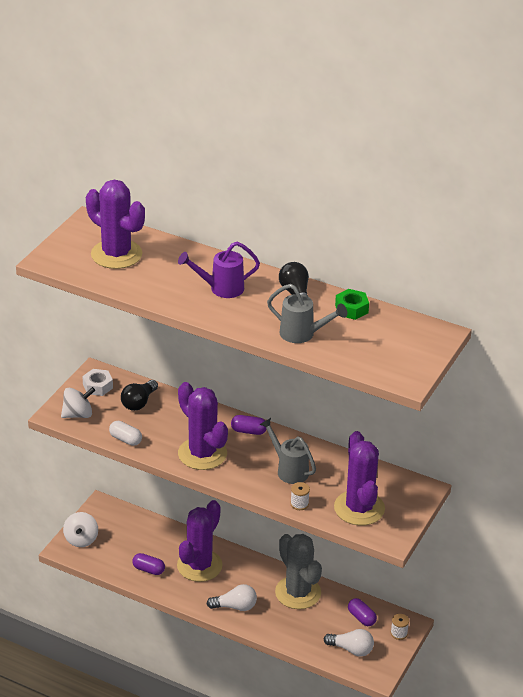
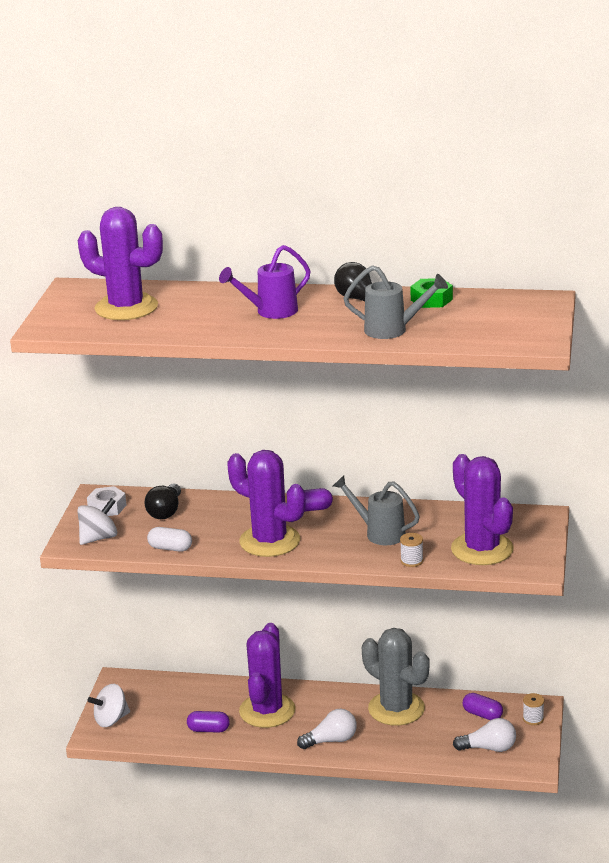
camera: 15 degrees left, 10 degrees down
(81, 539) = (111, 720): white spinning top -> white spinning top turned 75 degrees clockwise

